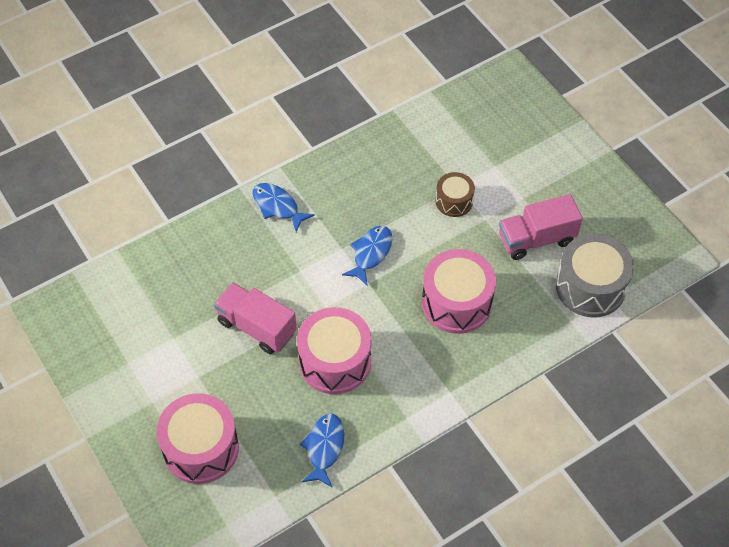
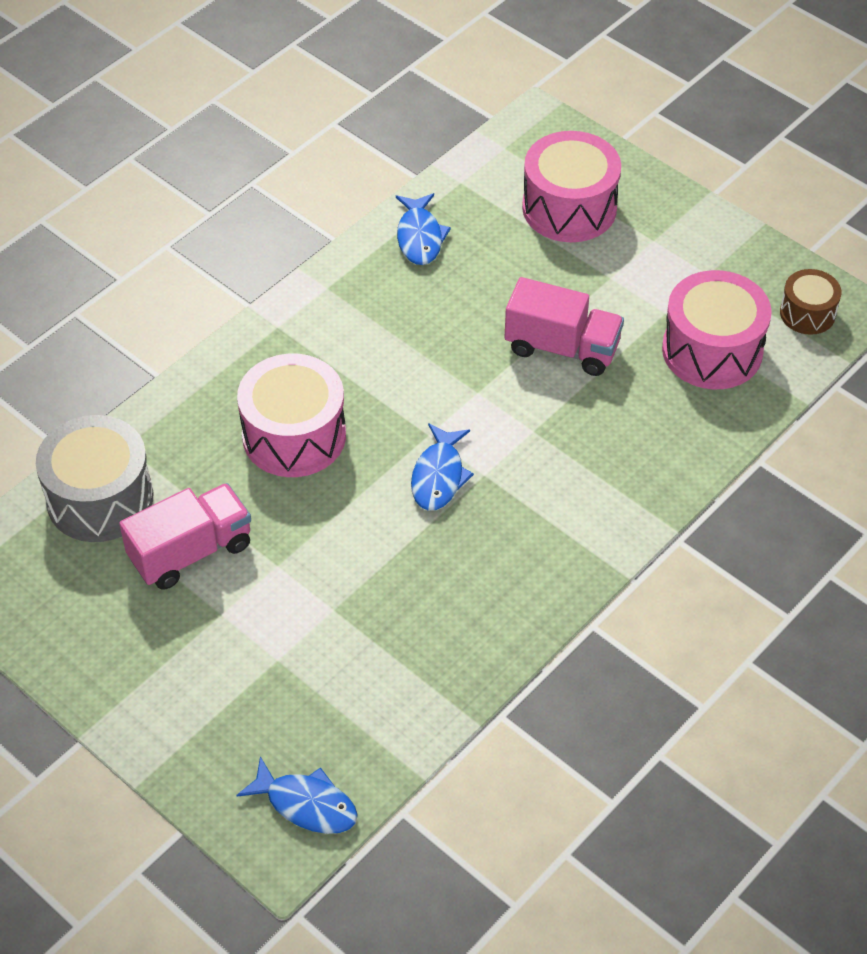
camera: 165 degrees right, 5 degrees down
(278, 206) = (605, 514): blue fish -> blue fish (306, 804)
(335, 361) = (441, 329): pink drum -> pink drum (712, 350)
(454, 201) = (333, 583): brown drum -> brown drum (807, 313)

